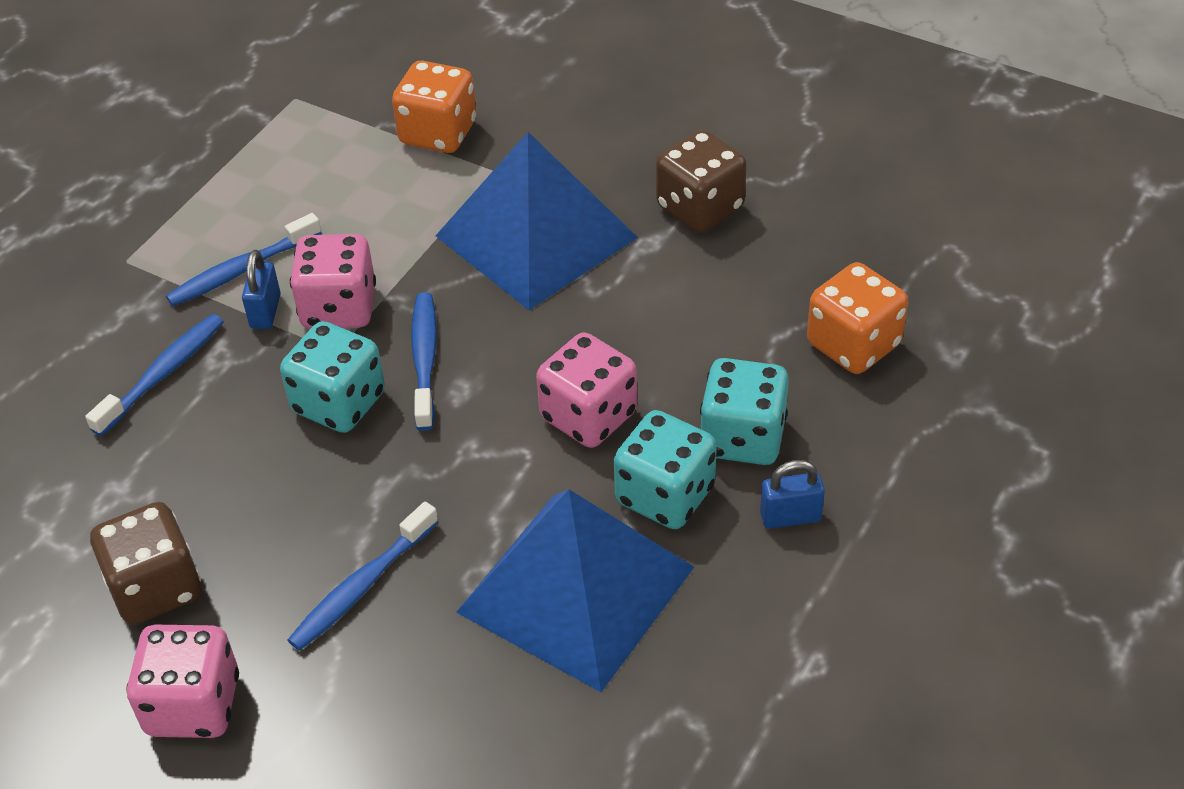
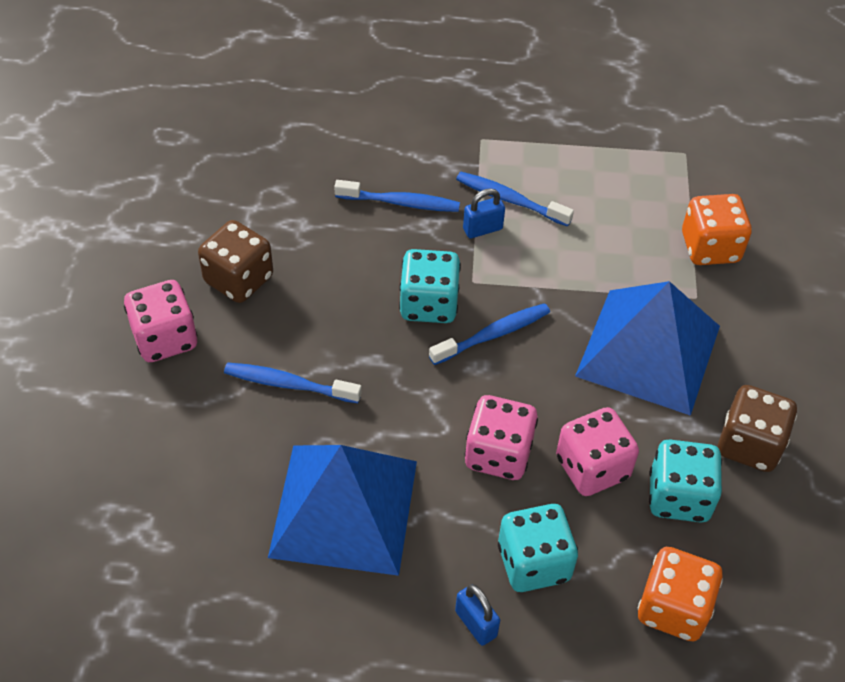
camera: 60 degrees right, 5 degrees up
(339, 308) = (509, 266): pink dice -> pink dice (592, 468)
(665, 495) = (452, 531): turquoise dice -> turquoise dice (678, 497)

